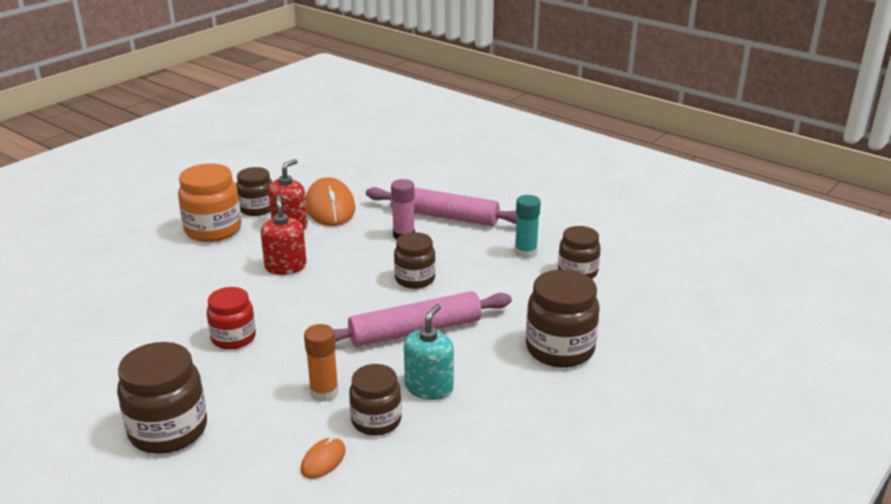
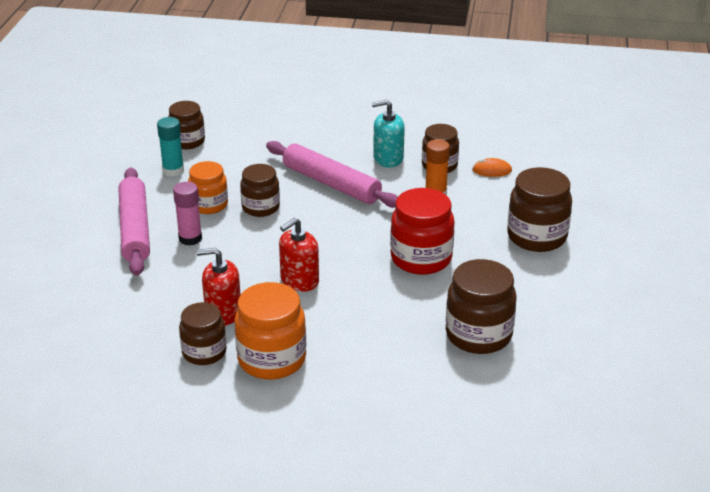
camera: 120 degrees left, 5 degrees up
(233, 338) = (421, 258): red jar -> red jar, size x1.53
(330, 207) = (165, 304): orange mouse -> none
(447, 255) = (209, 205): none -> orange jar
(560, 349) = (298, 125): brown jar -> brown jar (478, 335)

